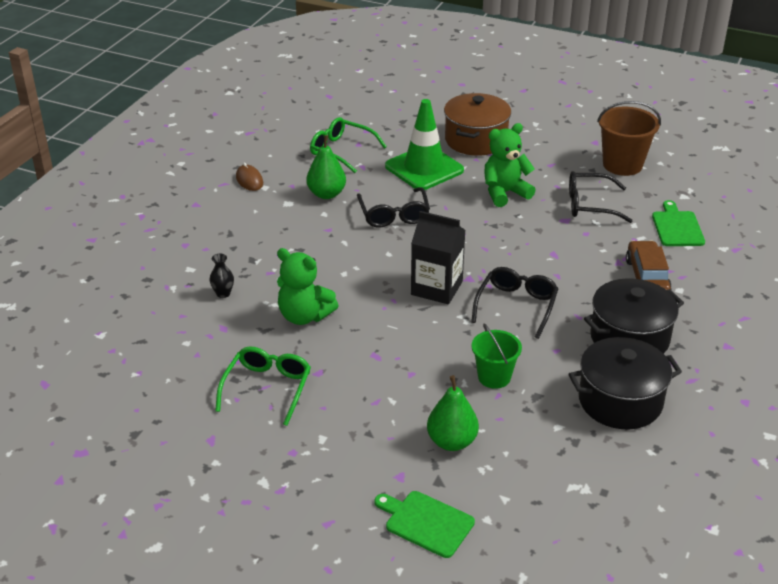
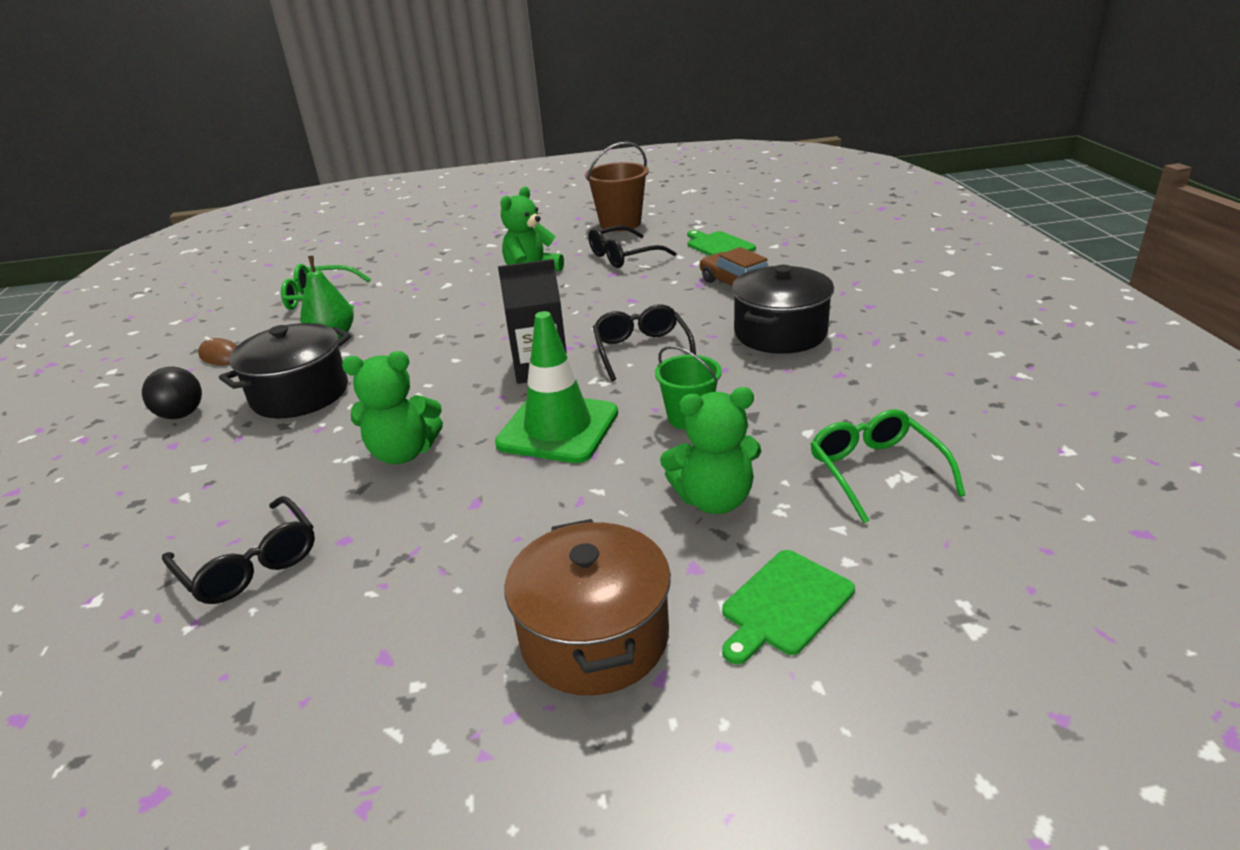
camera: 30 degrees left, 5 degrees down
(201, 222) = (181, 415): none -> black ball
(223, 293) = (268, 474): black vase -> none
(267, 388) = (419, 550): green glasses -> green glasses (875, 470)
(394, 215) = (430, 327): black glasses -> black glasses (250, 564)
(424, 168) = (428, 283): green traffic cone -> green traffic cone (558, 428)
(426, 523) = (784, 605): green cutting board -> green cutting board turned 45 degrees counterclockwise
(452, 442) = (714, 499): green pear -> green teddy bear
(476, 140) = (462, 249): brown pot -> brown pot (594, 637)
(620, 401) = (837, 384): black pot -> black pot (300, 394)

